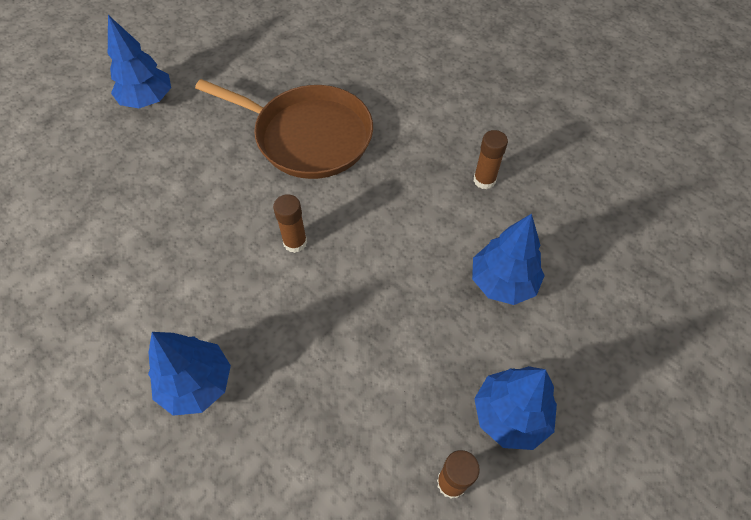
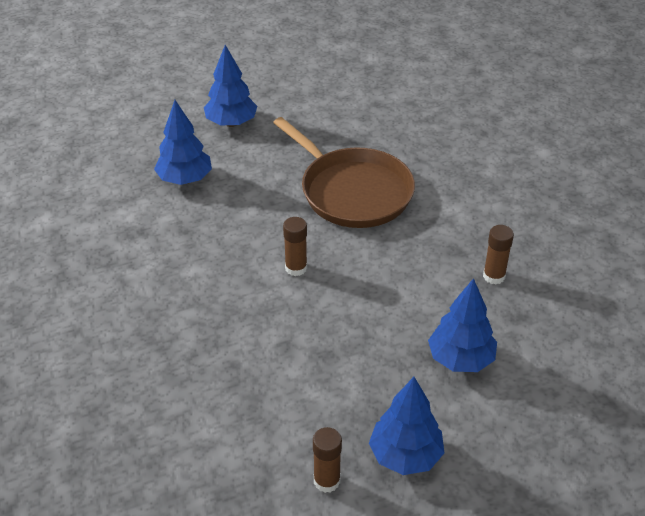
camera: 25 degrees right, 15 degrees down
(197, 383) = (165, 339): blue tree -> blue tree (185, 179)

